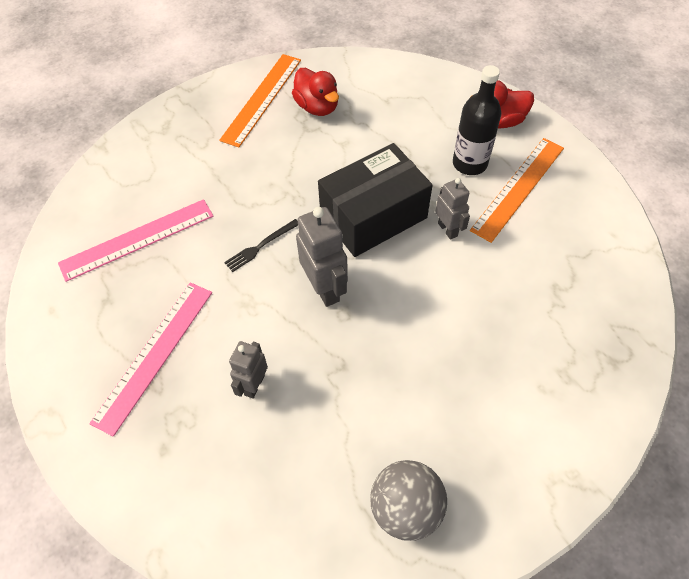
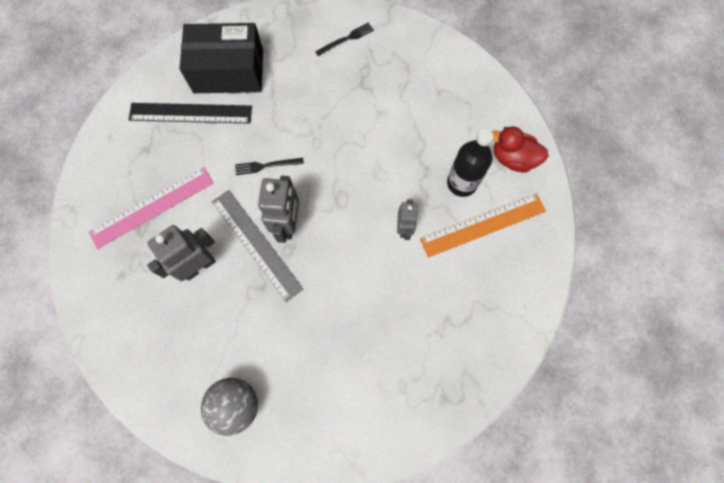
camera: 30 degrees right, 15 degrees up
(137, 239) = (190, 113): pink ruler -> black ruler
(254, 385) = (199, 266): grey robot -> grey robot, size x1.59
(262, 99) = (346, 39): orange ruler -> black fork
(305, 326) = (256, 244): none -> grey ruler
(317, 107) = (382, 69): red duck -> none
(373, 216) = (359, 186): black box -> black box (228, 71)

